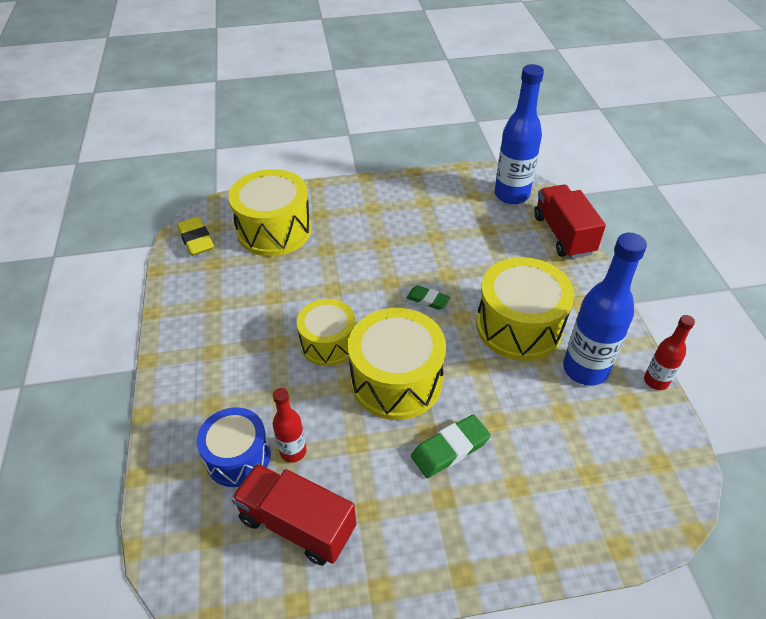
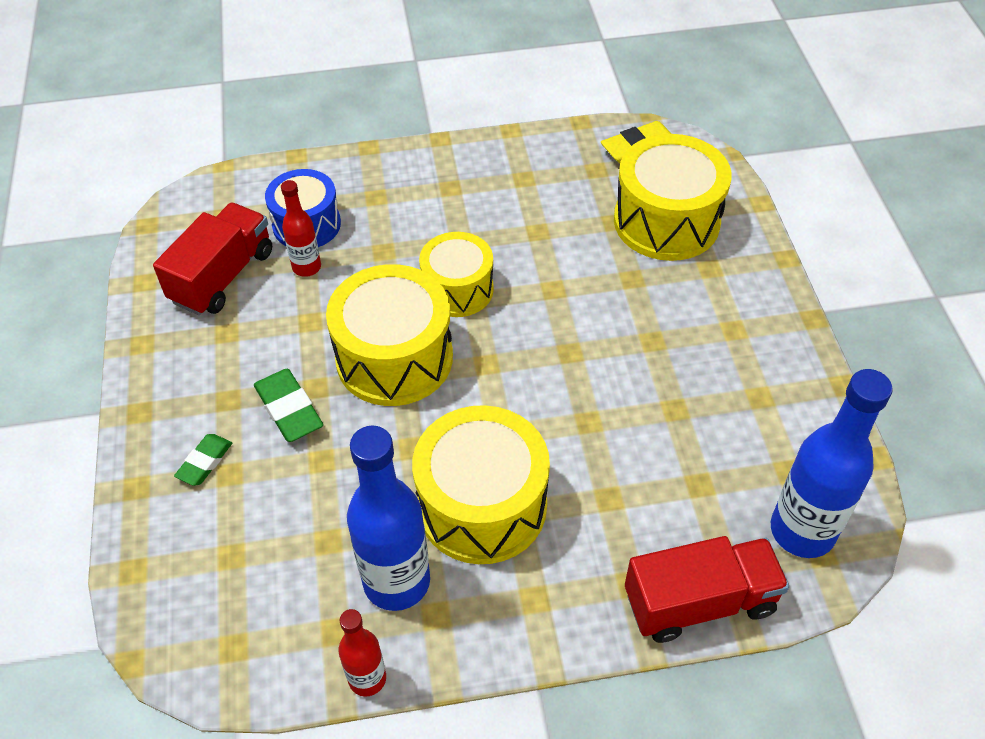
camera: 90 degrees right, 5 degrees up
(428, 300) = (534, 395): green eraser -> green eraser (204, 462)

